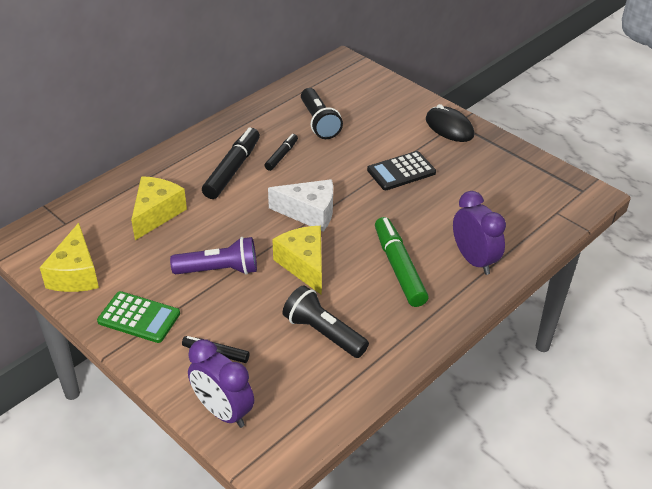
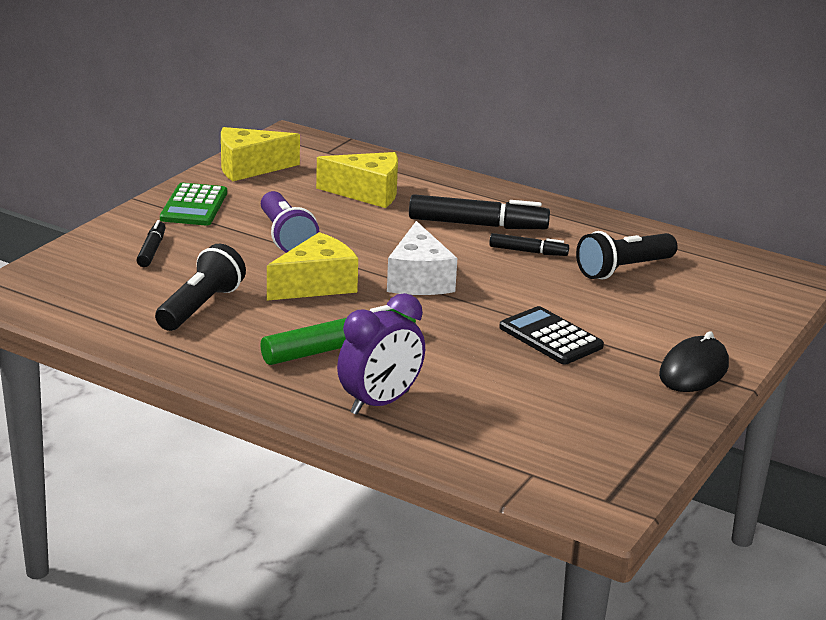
camera: 75 degrees right, 15 degrees down
(223, 412) = (67, 263): purple clock -> none

